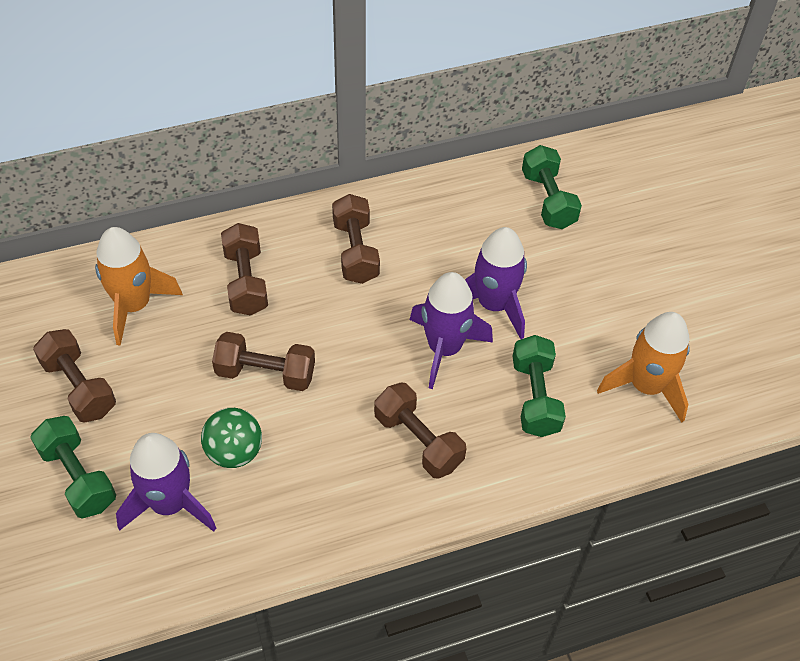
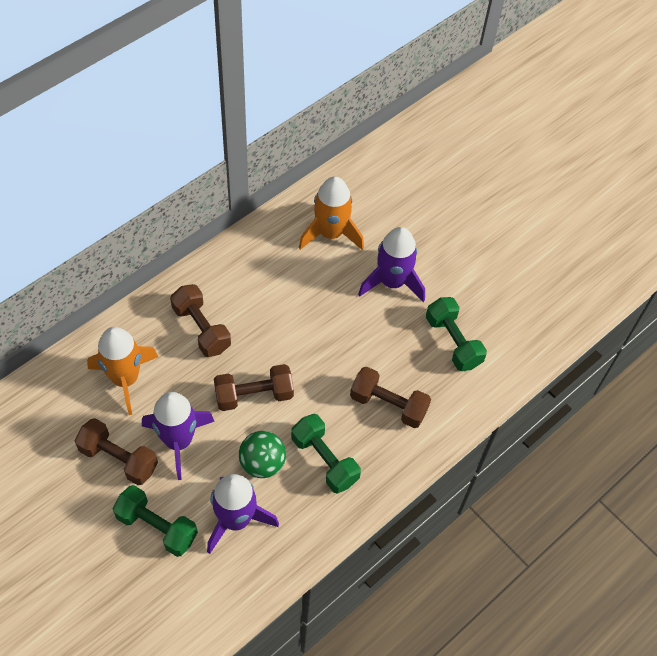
camera: 25 degrees left, 5 degrees up
(355, 251) = (271, 275): brown dumbbell -> none
(444, 348) = (373, 328): purple rocket -> purple rocket (178, 441)
(548, 200) = (392, 185): green dumbbell -> green dumbbell (324, 460)
(646, 386) = (523, 306): orange rocket -> orange rocket (331, 233)

